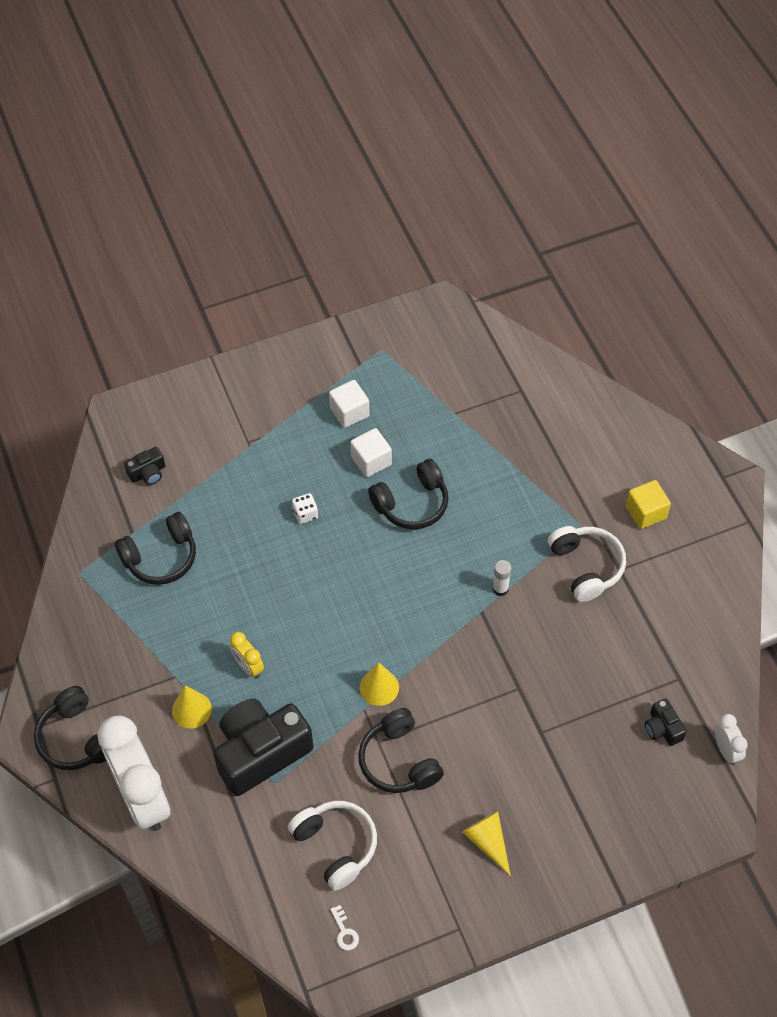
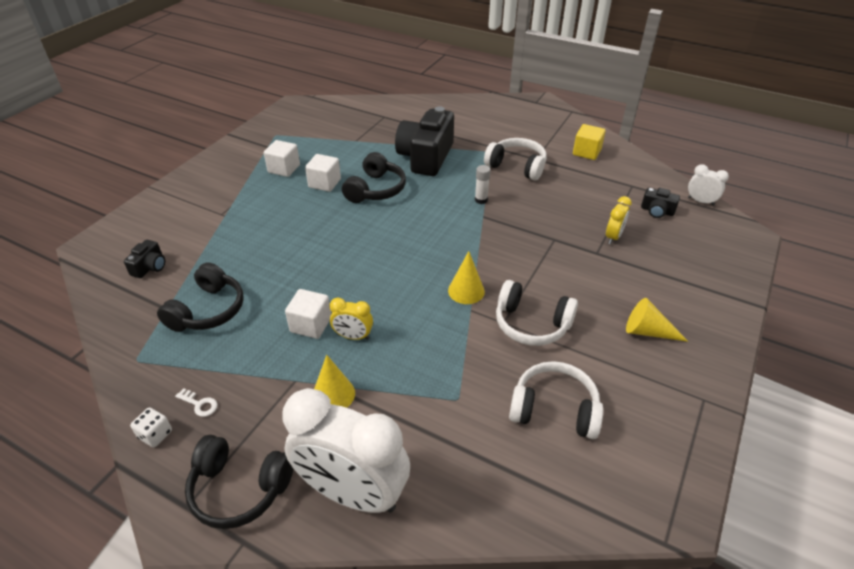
camera: 40 degrees left, 15 degrees down
(226, 630) = (311, 325): none -> white cube
(261, 753) = (424, 386): black camera -> black camera (426, 157)
(305, 514) = (305, 229): white dice -> white dice (155, 434)
(344, 932) = (635, 467): white key -> white key (199, 404)
(399, 761) = (531, 324): black headphones -> white headphones
(578, 726) = (613, 237): none -> yellow clock
(646, 512) = (517, 131): yellow cube -> yellow cube (586, 152)

